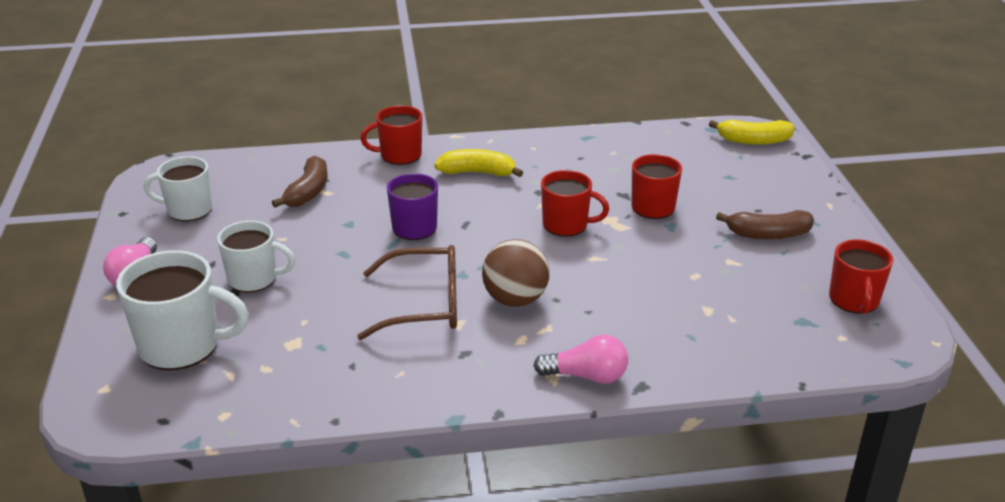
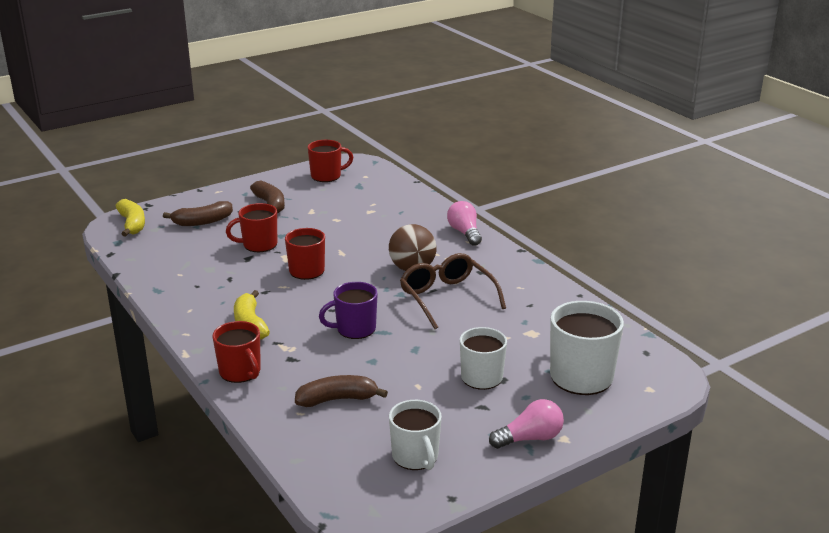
camera: 115 degrees left, 5 degrees down
(738, 181) = (202, 222): none -> brown banana

